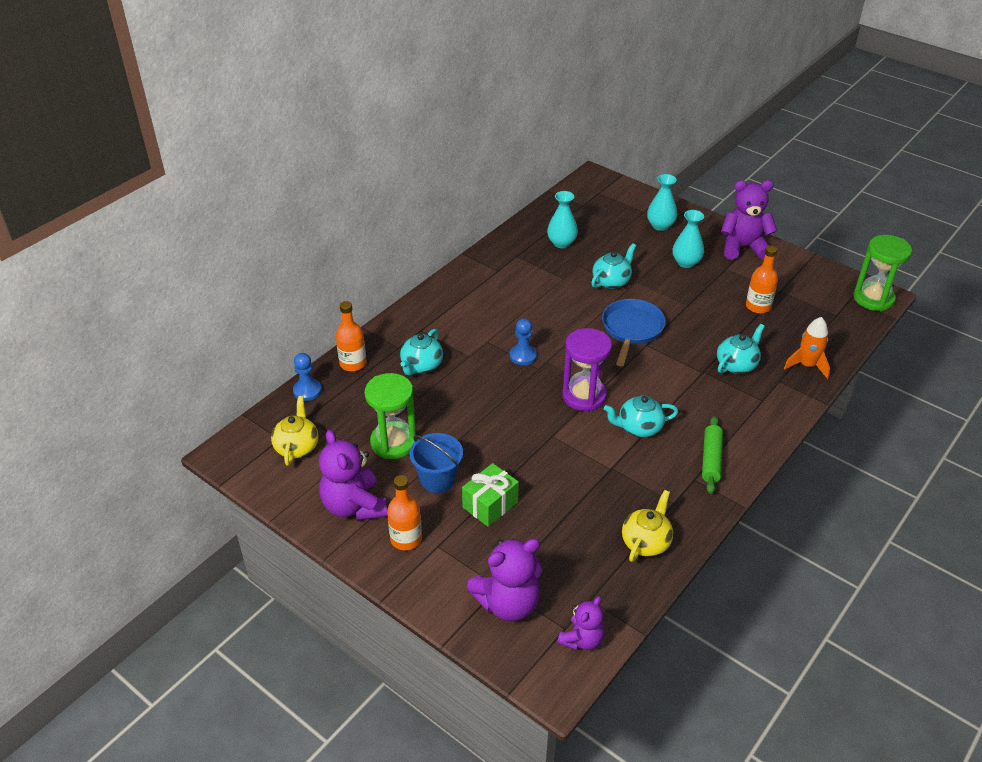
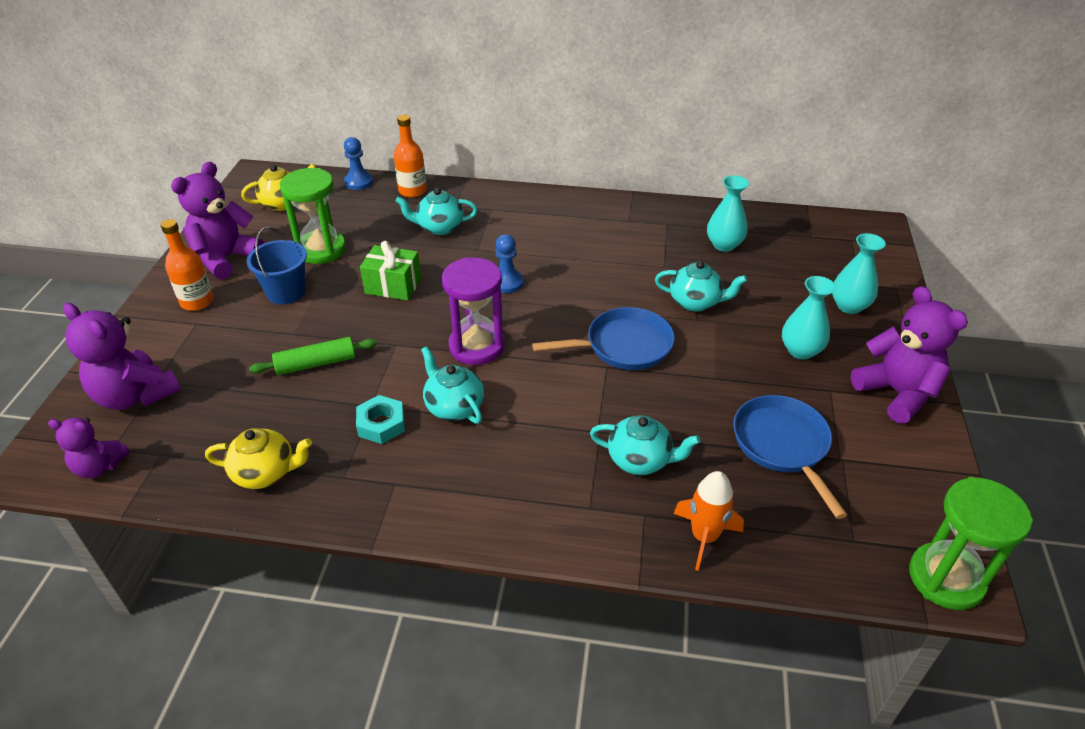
camera: 60 degrees right, 0 degrees up
(490, 504) = (268, 337): green gift -> green gift (393, 285)
(633, 469) = (381, 424): none -> turquoise nut
(711, 459) = (439, 489): green rolling pin -> green rolling pin (316, 363)
(758, 306) = (783, 446): orange bottle -> blue pan

